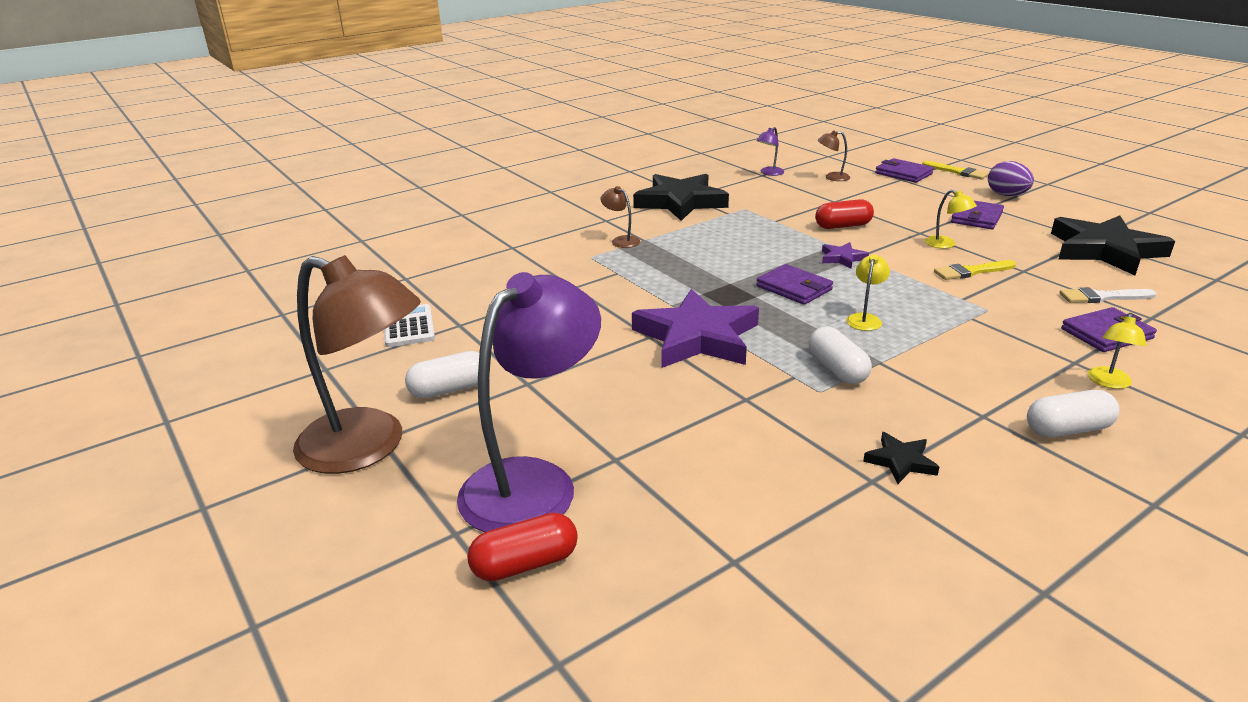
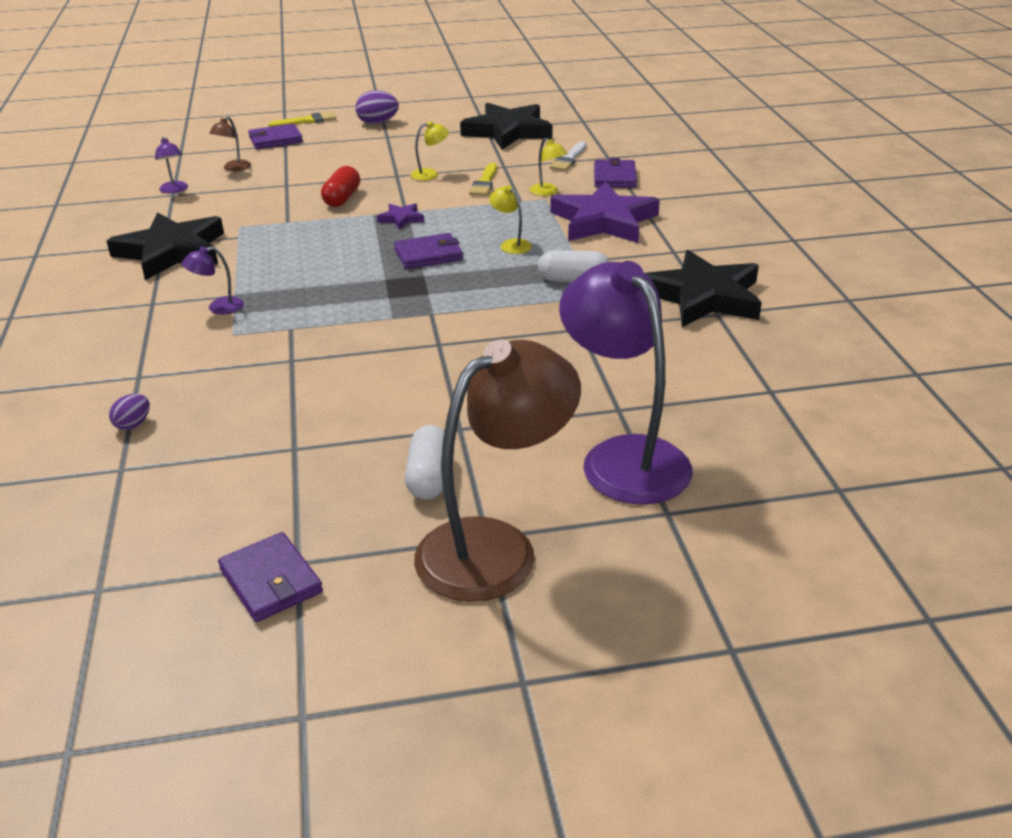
camera: 65 degrees left, 5 degrees up
(409, 327) = (260, 484): white calculator -> none
(455, 265) = (133, 424): none -> purple egg
(525, 564) = (727, 483): red capsule -> none
(621, 240) = (218, 307): brown lamp -> purple lamp
(697, 337) = (465, 322): purple star -> purple star (604, 221)
(900, 461) = (703, 297): black star -> black star, size x2.31
(976, 218) = (401, 147): purple wallet -> purple wallet (271, 581)
(1068, 429) = (709, 233): white capsule -> none
(1108, 383) = (670, 201): yellow lamp -> yellow lamp (547, 192)

